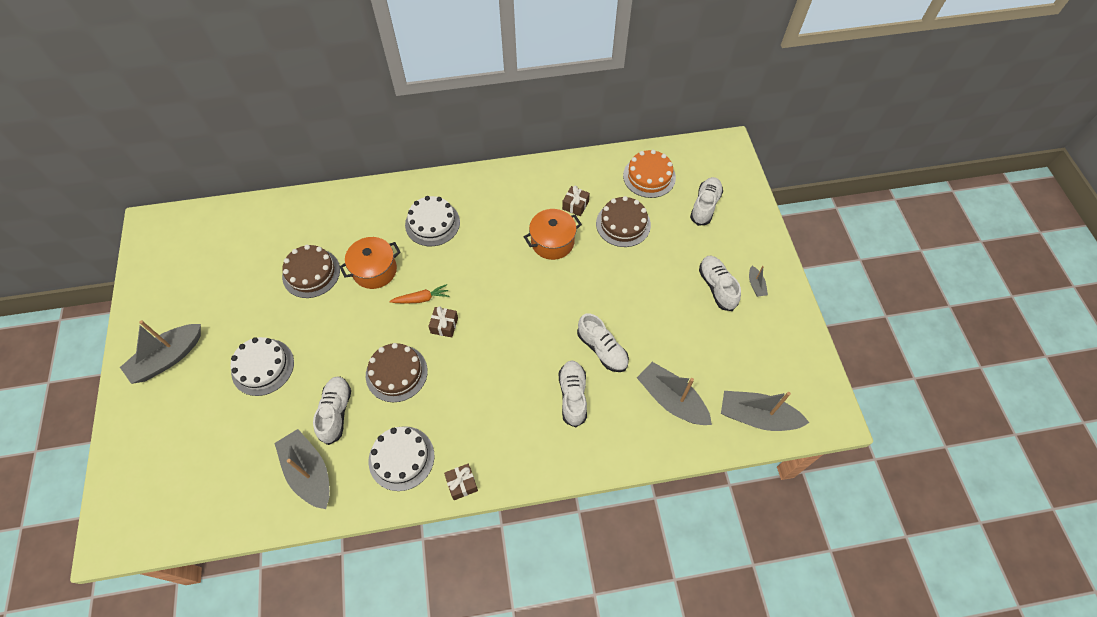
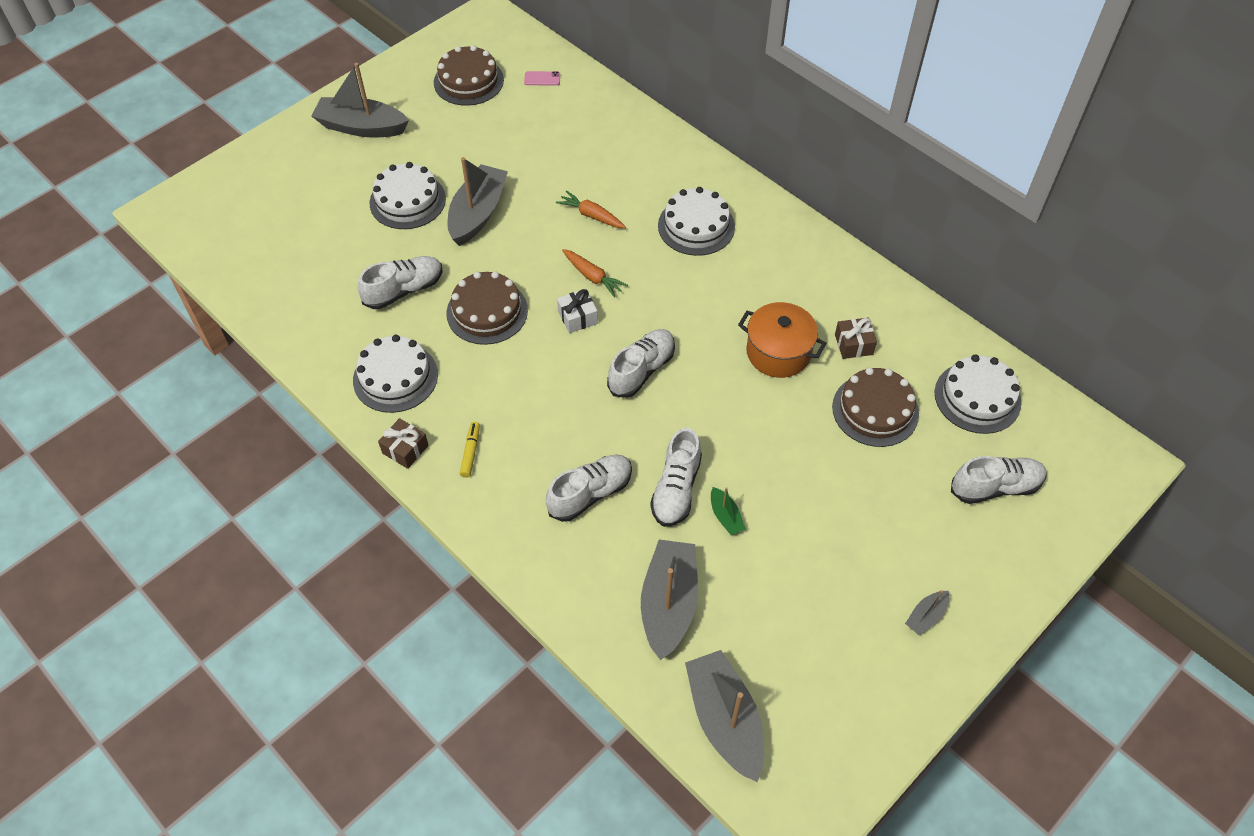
camera: 55 degrees right, 5 degrees down
(238, 228) = (542, 78): none -> pink phone
(309, 472) = (325, 311): grey boat -> grey boat (478, 213)
(311, 273) = (542, 167): brown cake -> brown cake (468, 81)
(375, 270) = (591, 215): orange pot -> orange carrot
(444, 325) = (577, 317): brown gift -> white gift
(494, 445) = (470, 452): none -> yellow marker
(637, 336) = (725, 516): none -> green boat
(649, 176) = (977, 397): orange cake -> white cake
(717, 287) = (879, 569): white shoe -> white shoe (641, 370)

